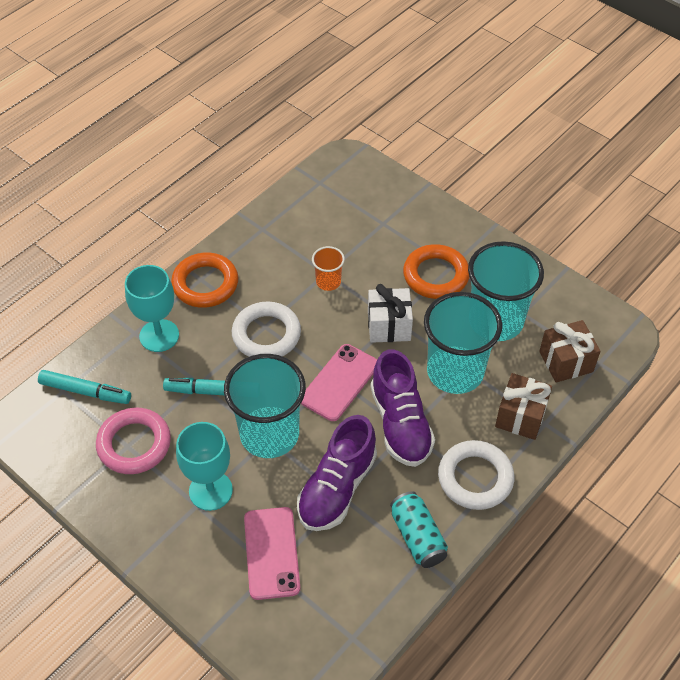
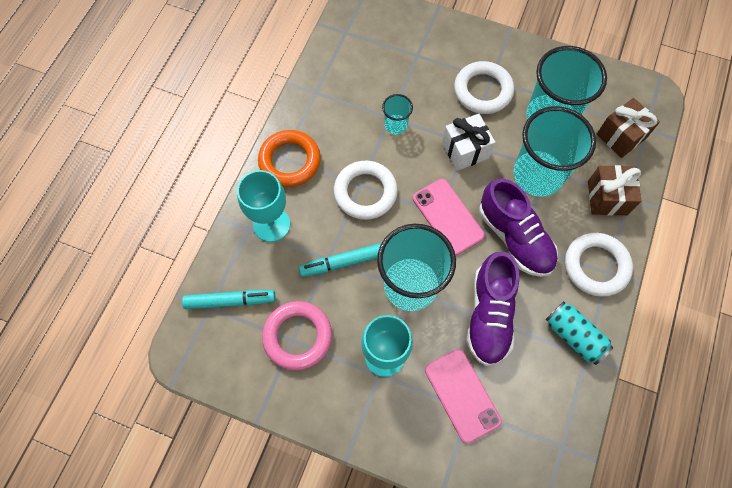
camera: 20 degrees left, 15 degrees up
(328, 282) = (396, 125): orange cup -> turquoise cup
(339, 382) = (448, 217): pink phone -> pink phone turned 45 degrees counterclockwise
(436, 275) = (483, 91): orange ring -> white ring

